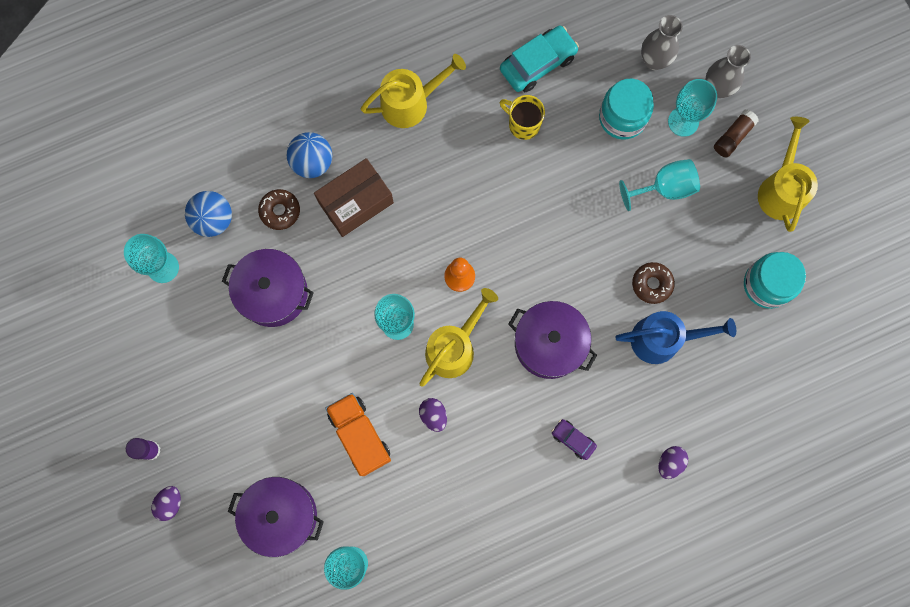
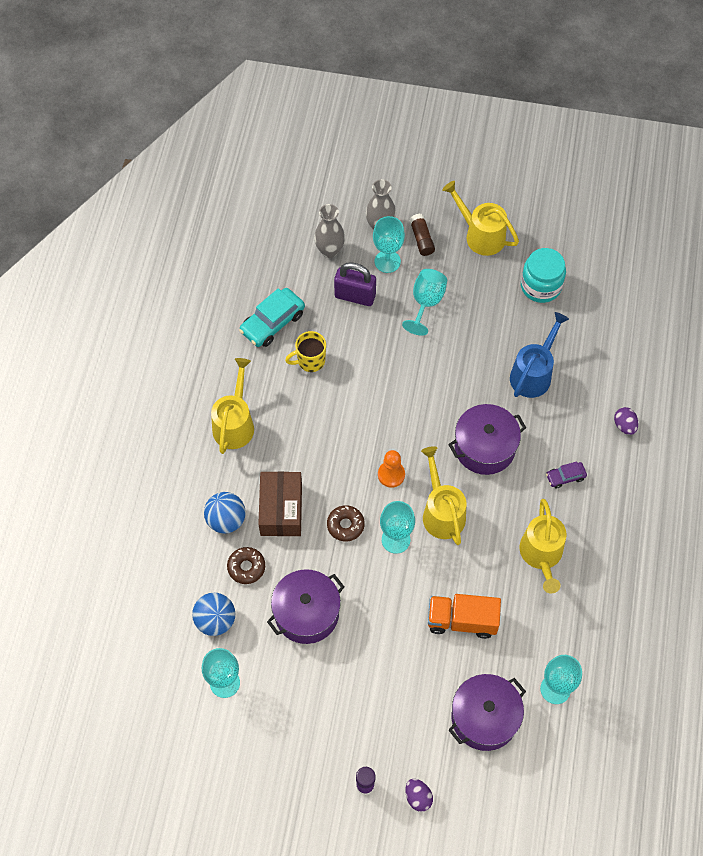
camera: 55 degrees left, 15 degrees down
(433, 415) = (482, 559): purple egg -> none
(475, 468) = (541, 555): none -> yellow watering can
(538, 63) = (272, 322): turquoise car -> turquoise car turned 135 degrees counterclockwise
(622, 117) = (355, 296): turquoise jar -> purple padlock
(652, 284) = (489, 355): brown donut -> brown donut (345, 525)

